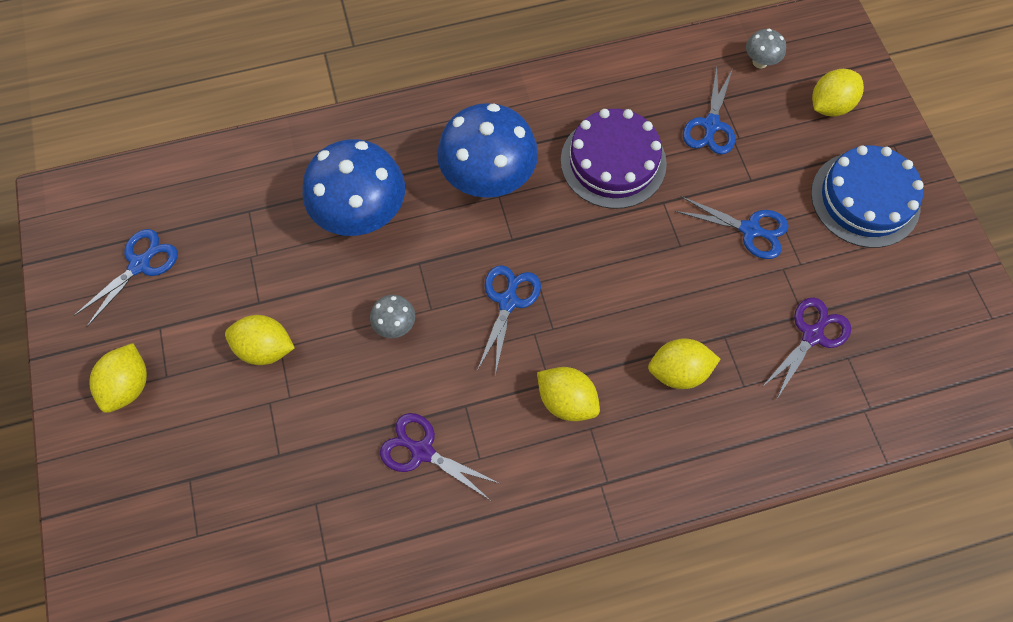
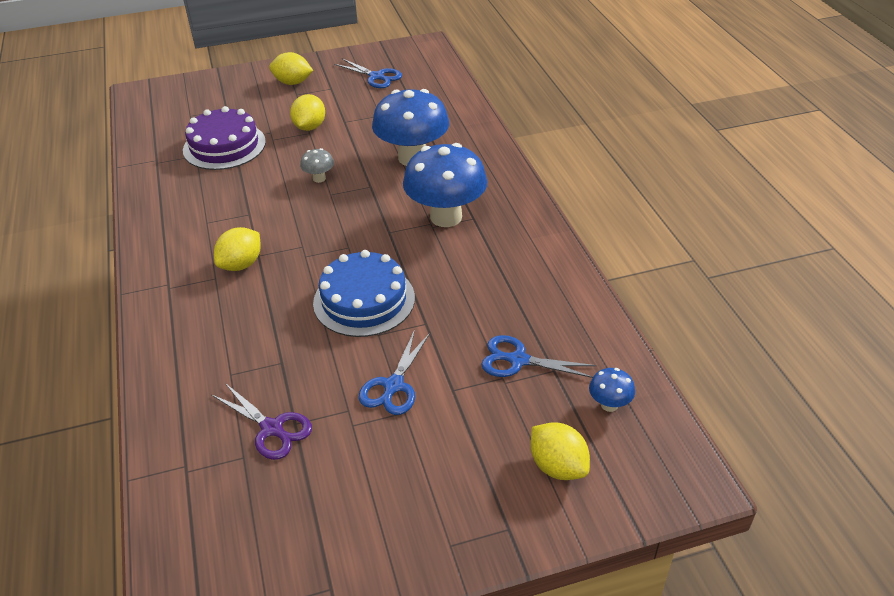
camera: 90 degrees right, 25 degrees down
(422, 451) = (219, 196): purple scissors -> none
(508, 301) = (332, 231): blue scissors -> none
(613, 162) = (468, 290): purple cake -> purple cake (224, 146)
(678, 371) = (253, 330): yellow lemon -> none
(760, 62) = (609, 404): grey mushroom -> blue mushroom
(865, 199) = (430, 490): blue cake -> blue cake (364, 300)

